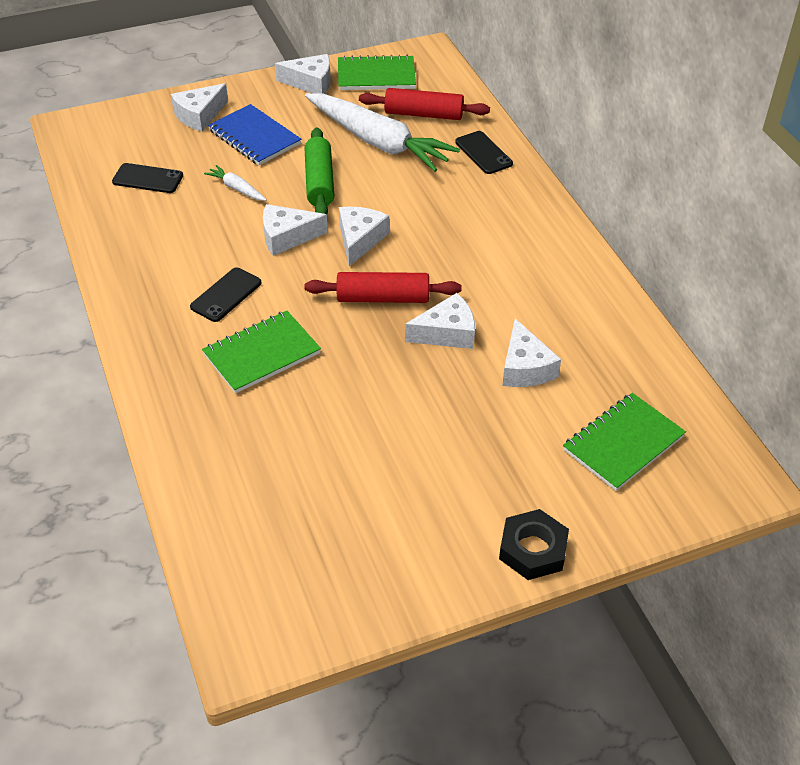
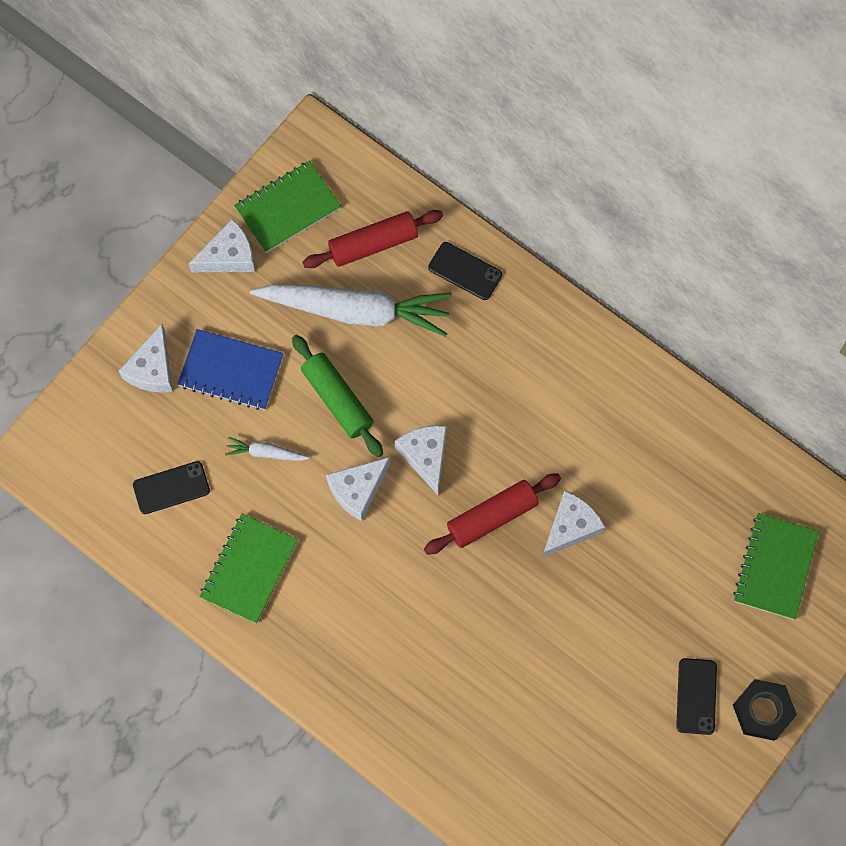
camera: 30 degrees left, 25 degrees up
(226, 295) = (354, 592): black phone -> black phone (696, 696)
(262, 354) = (433, 641): green notebook -> green notebook (249, 569)
(525, 367) = (656, 529): white cheese -> none

